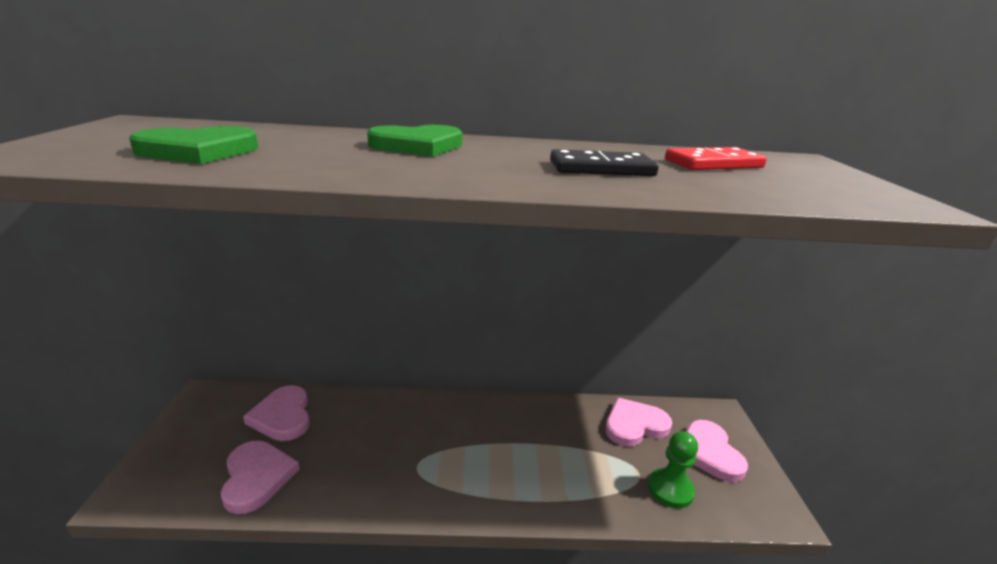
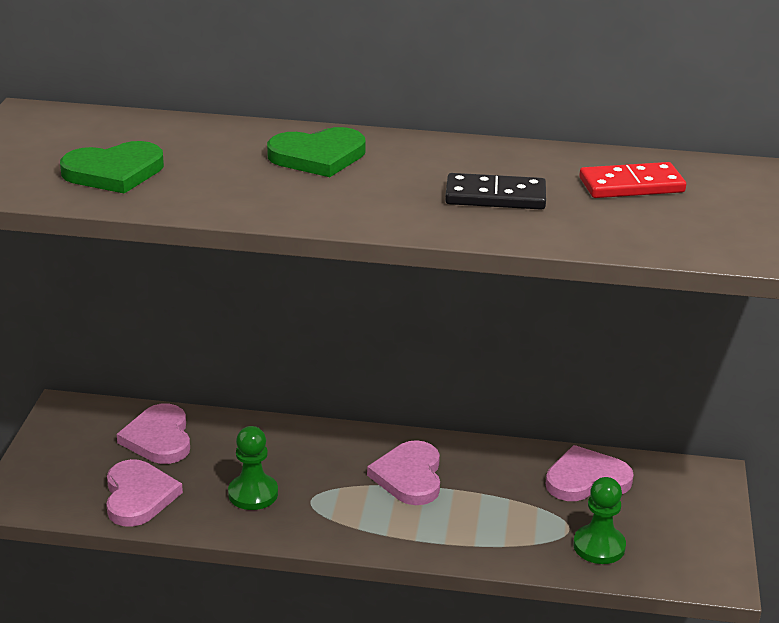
camera: 10 degrees right, 5 degrees up
(365, 464) = (253, 494): none -> green pawn
(709, 453) = (668, 515): pink heart -> pink heart (409, 476)

